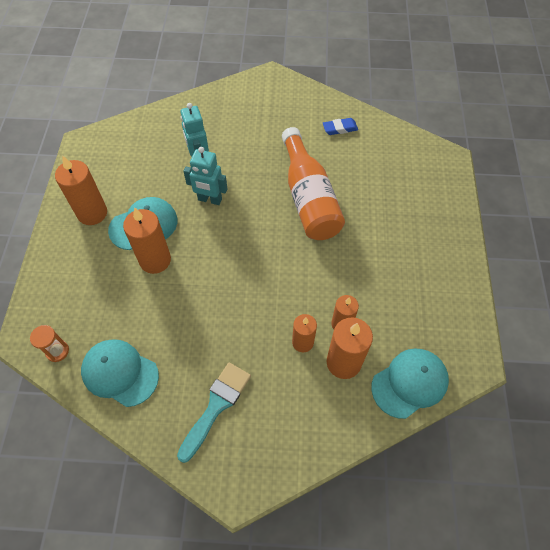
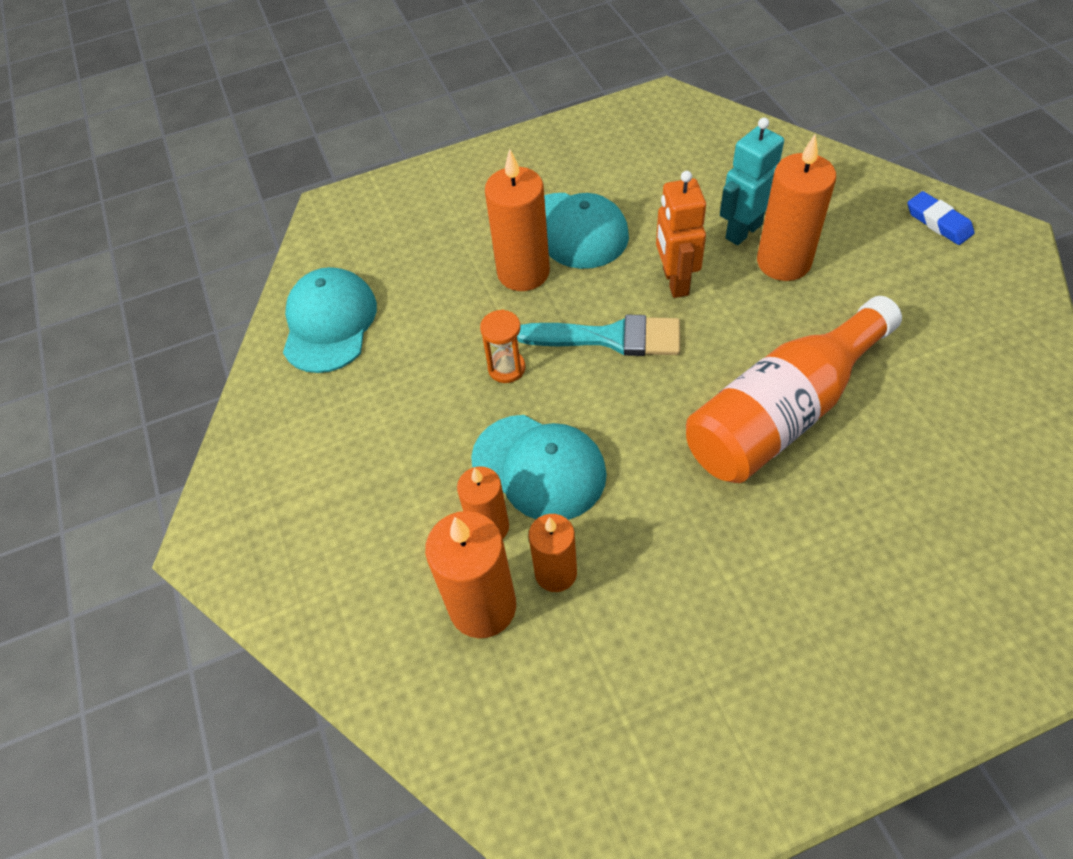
camera: 70 degrees right, 5 degrees down
(57, 351) = (331, 246): orange hourglass -> orange hourglass (506, 368)
(92, 213) = (555, 170): orange candle -> orange candle (783, 262)
(210, 200) = (675, 282): turquoise robot -> orange robot
(216, 406) = (327, 457): turquoise brush -> turquoise brush (610, 337)
(340, 128) = (987, 392): blue eraser -> blue eraser (938, 222)
(409, 383) = (496, 739): turquoise cap -> turquoise cap (539, 467)

